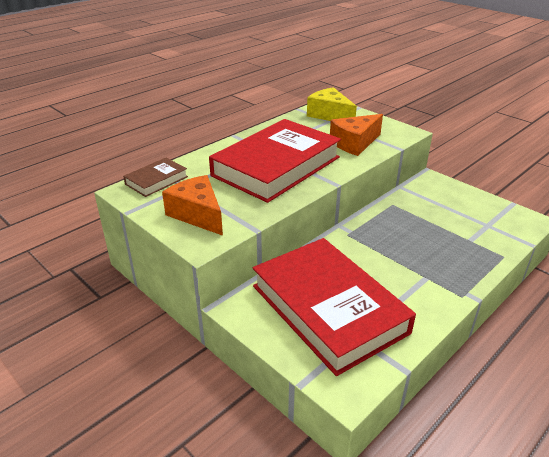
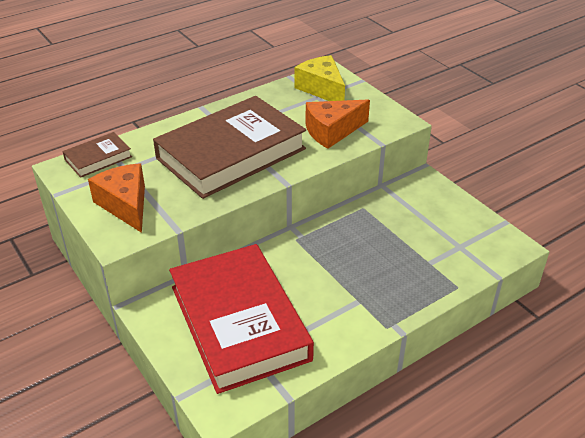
camera: 10 degrees right, 5 degrees up
(276, 166) = (231, 153): red book -> brown book

